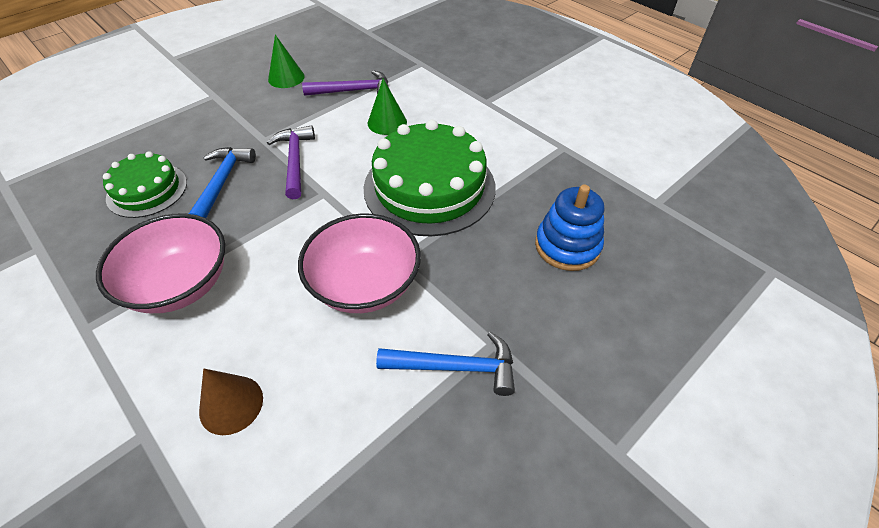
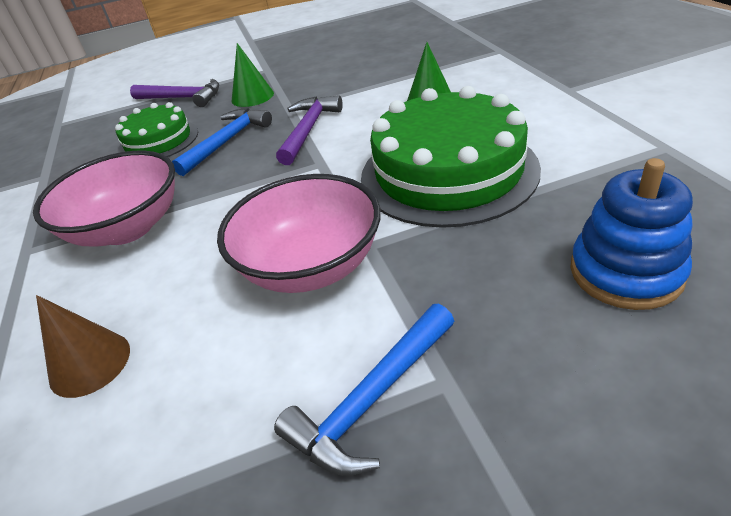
camera: 30 degrees right, 10 degrees down
(286, 78) = (343, 58): green cone -> green cone (252, 96)
(353, 91) = (407, 72): purple hammer -> purple hammer (182, 98)
(455, 367) = (373, 399): blue hammer -> blue hammer turned 105 degrees clockwise

